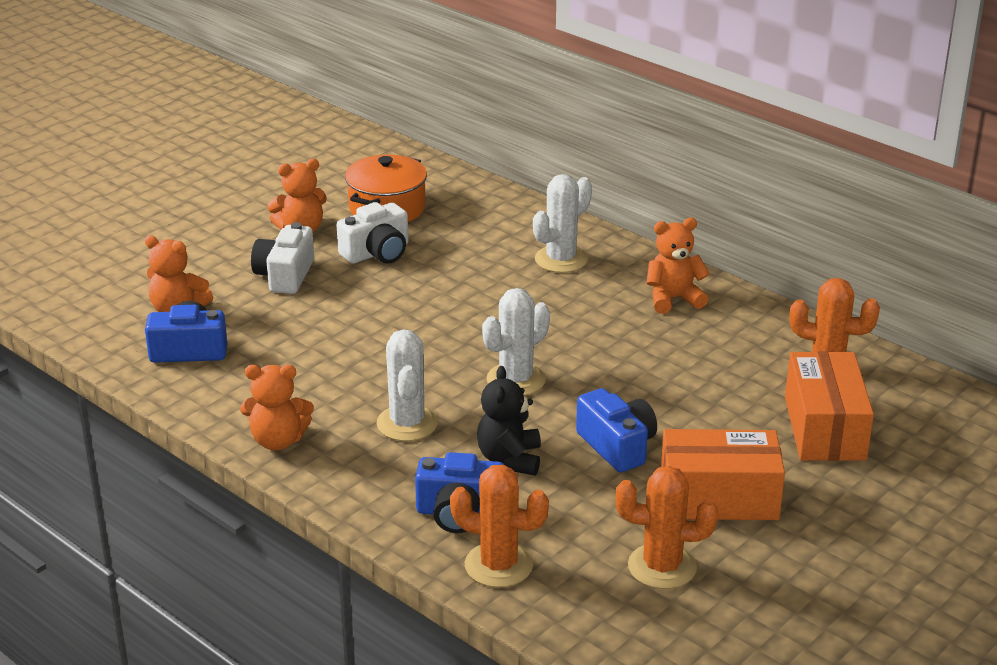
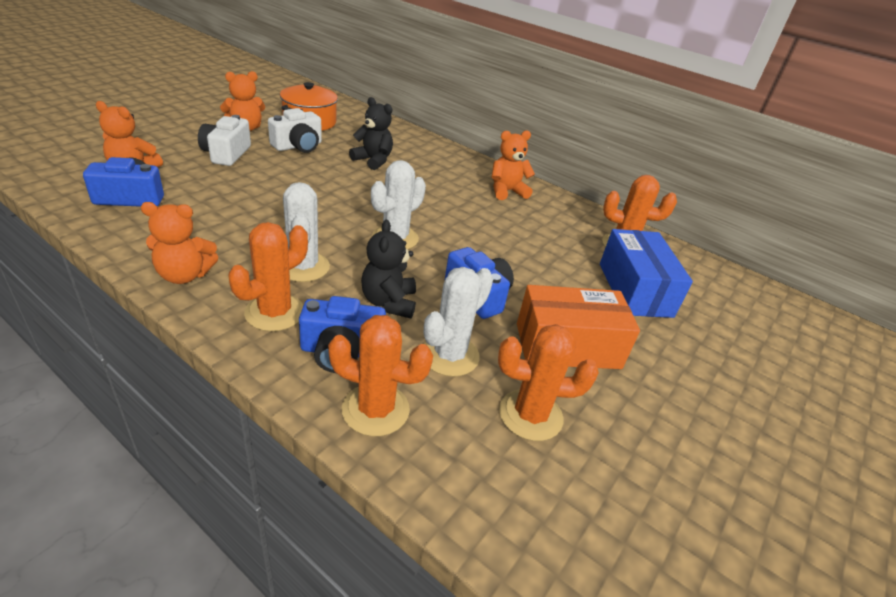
camera: 10 degrees left, 5 degrees up
(383, 476) = (274, 312): none -> orange cactus
(483, 266) = (373, 160): none -> black teddy bear
(561, 259) = (427, 161): white cactus -> white cactus (449, 355)
(824, 428) = (634, 289): orange box -> blue box

